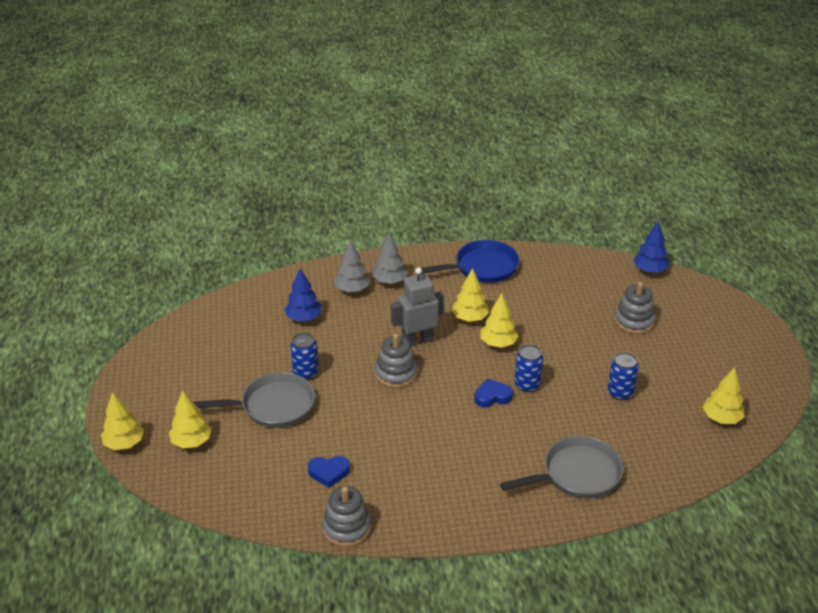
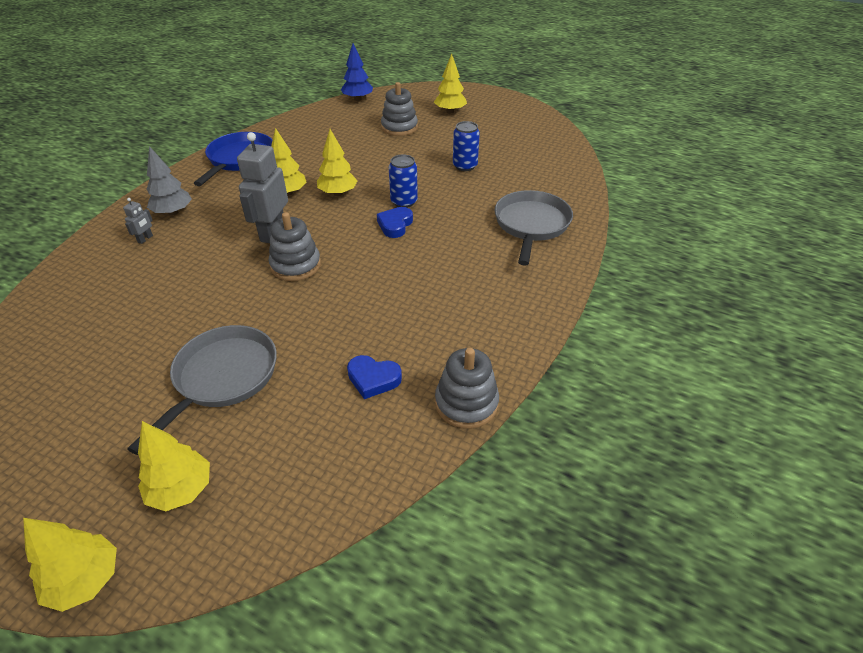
camera: 55 degrees left, 5 degrees up
(304, 318) = (130, 290): blue tree -> none
(305, 372) = (209, 326): blue can -> none
(329, 472) = (373, 379): blue heart -> blue heart turned 75 degrees clockwise
(352, 289) = (145, 239): grey tree -> grey robot
(721, 418) = (537, 141): yellow tree -> yellow tree (450, 111)

